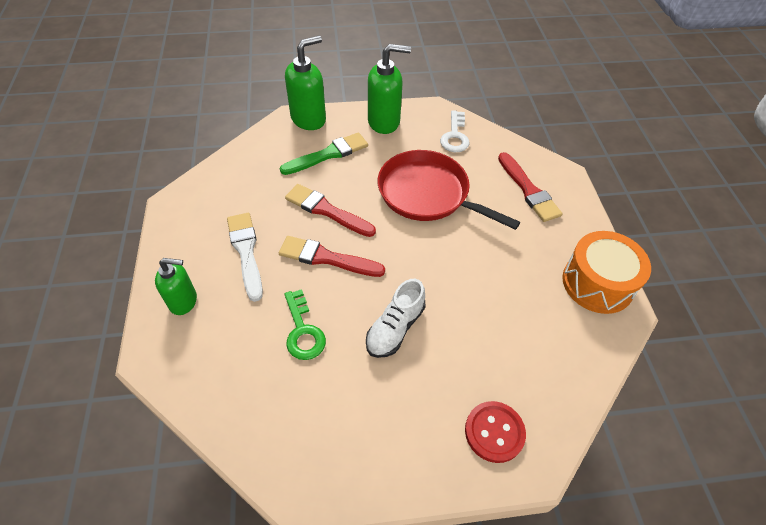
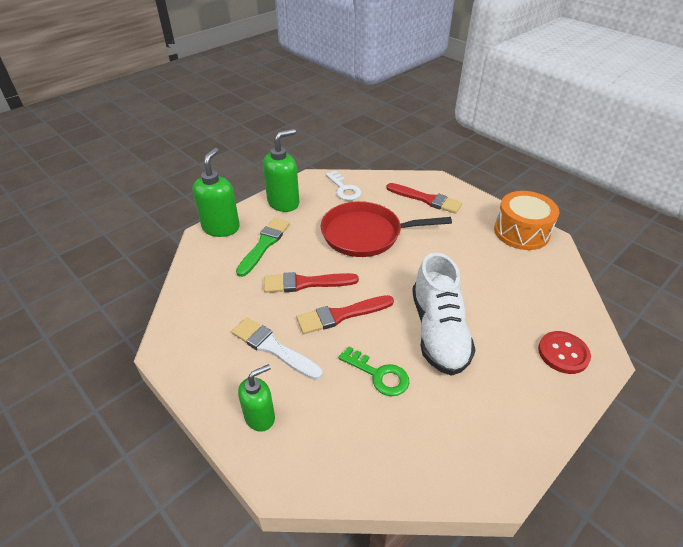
camera: 35 degrees left, 10 degrees down
(395, 328) = (438, 331): white shoe -> white shoe, size x1.62

